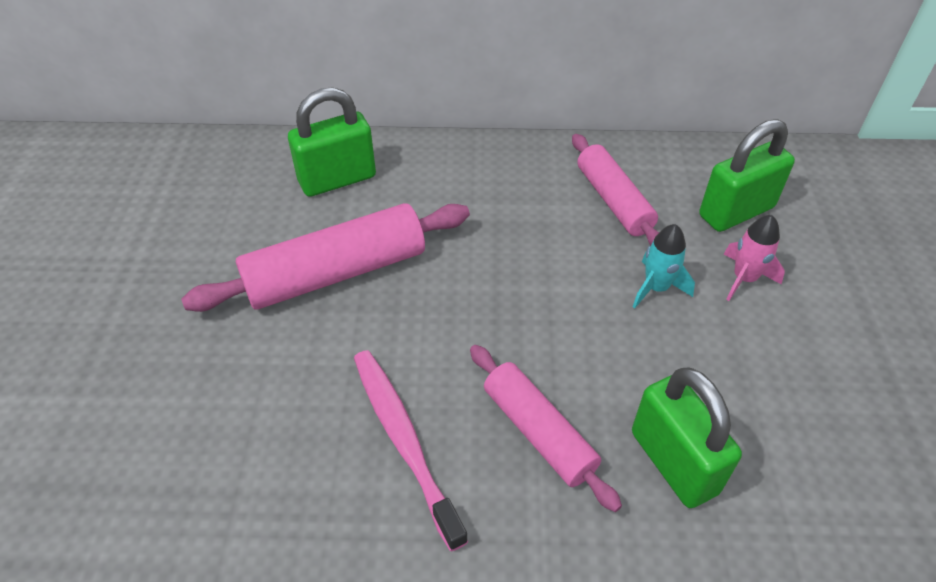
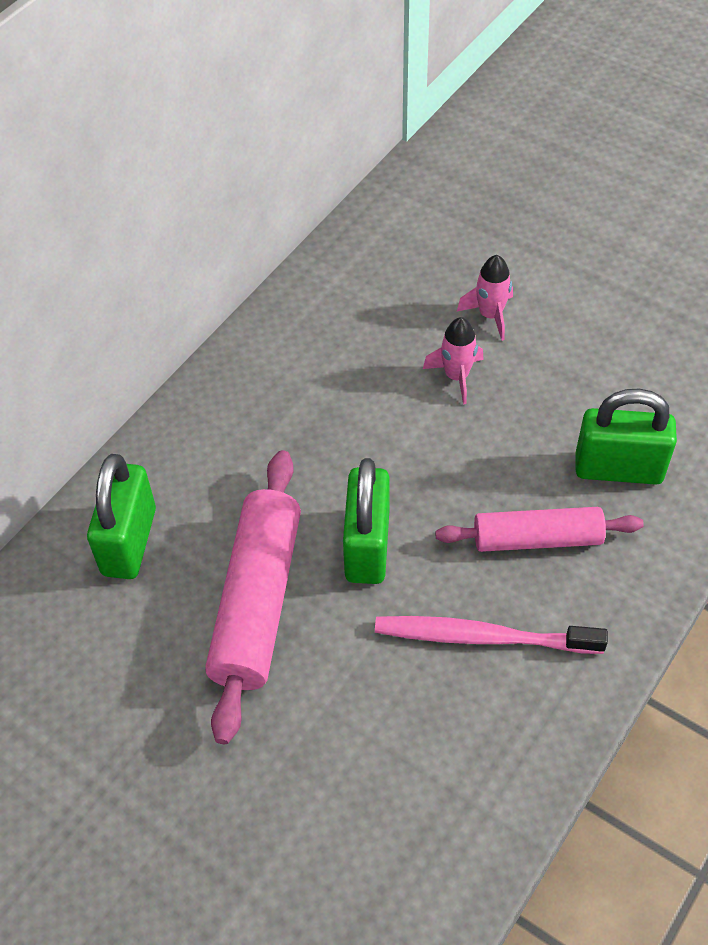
camera: 55 degrees left, 5 degrees up
(613, 201) = (340, 344): pink rolling pin -> none
(656, 288) = (456, 376): turquoise rocket -> pink rocket
(736, 211) = (420, 273): green padlock -> green padlock (367, 546)

